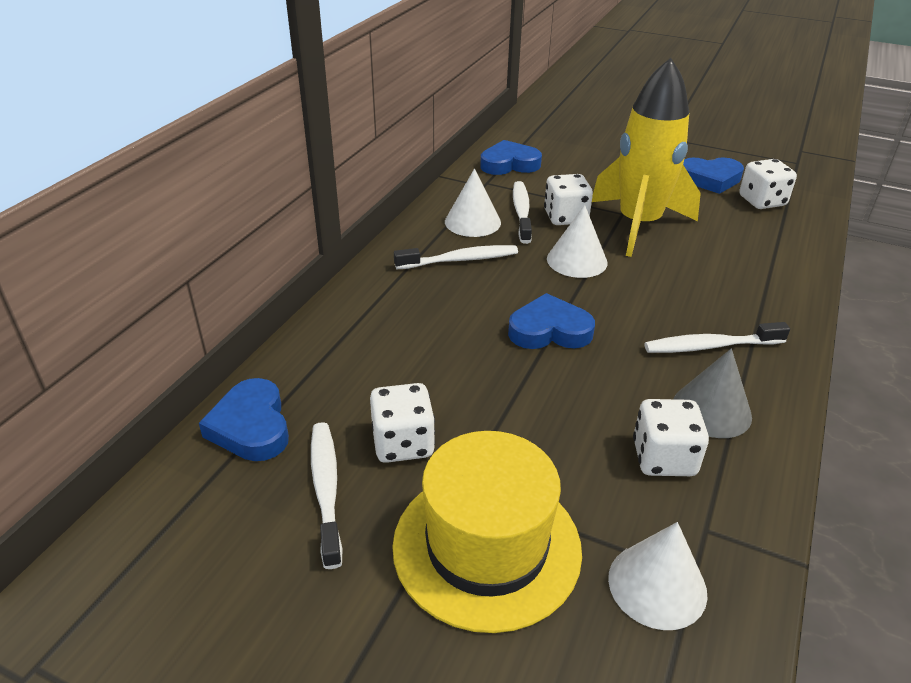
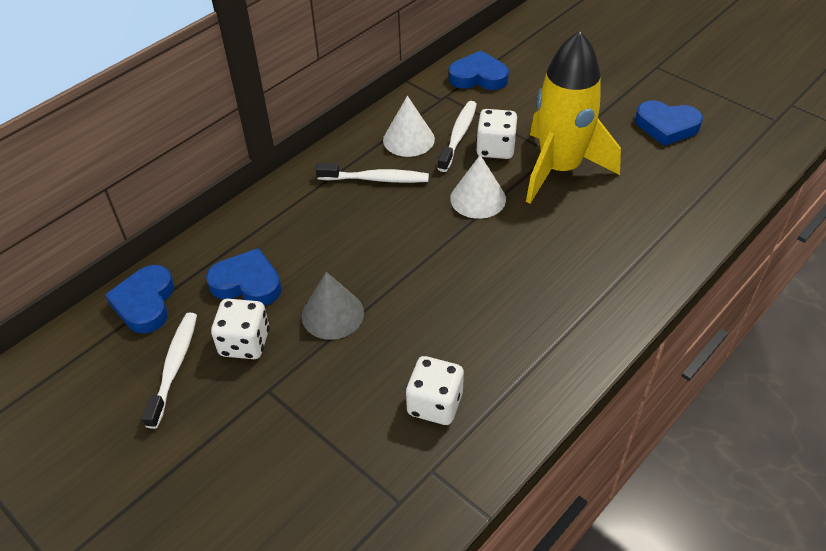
camera: 20 degrees right, 10 degrees up
(487, 546) = (262, 440): yellow hat -> none
(549, 330) = (412, 266): blue heart -> blue heart (247, 283)
(657, 585) = (366, 502): white cone -> none
(710, 346) = (541, 311): white toothbrush -> none
(711, 410) = (502, 371): grey cone -> grey cone (332, 314)
(762, 201) = (702, 162): white dice -> none

